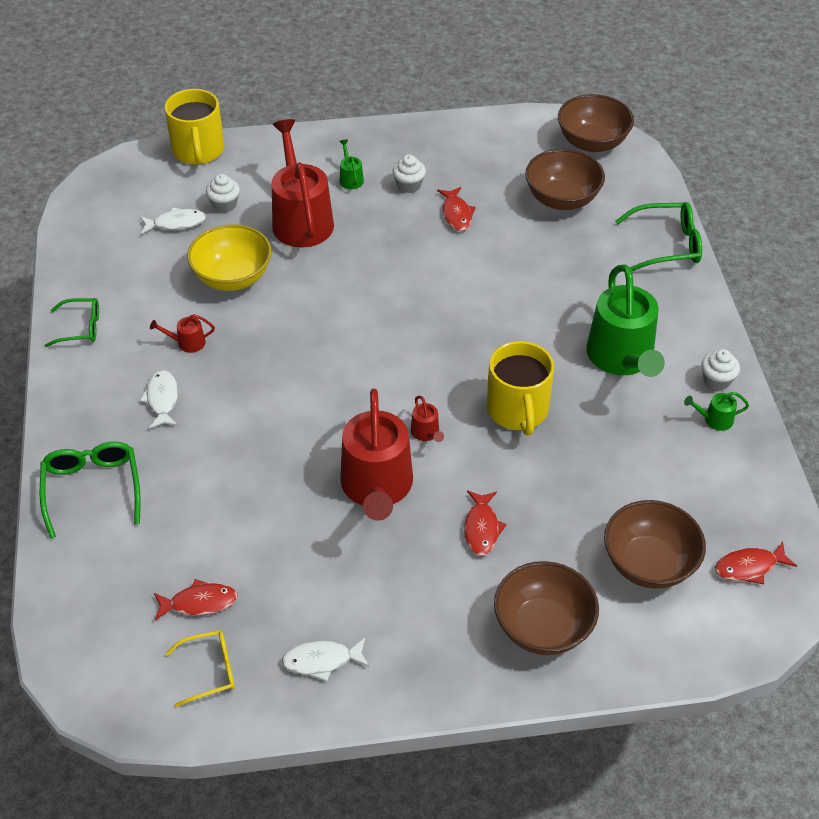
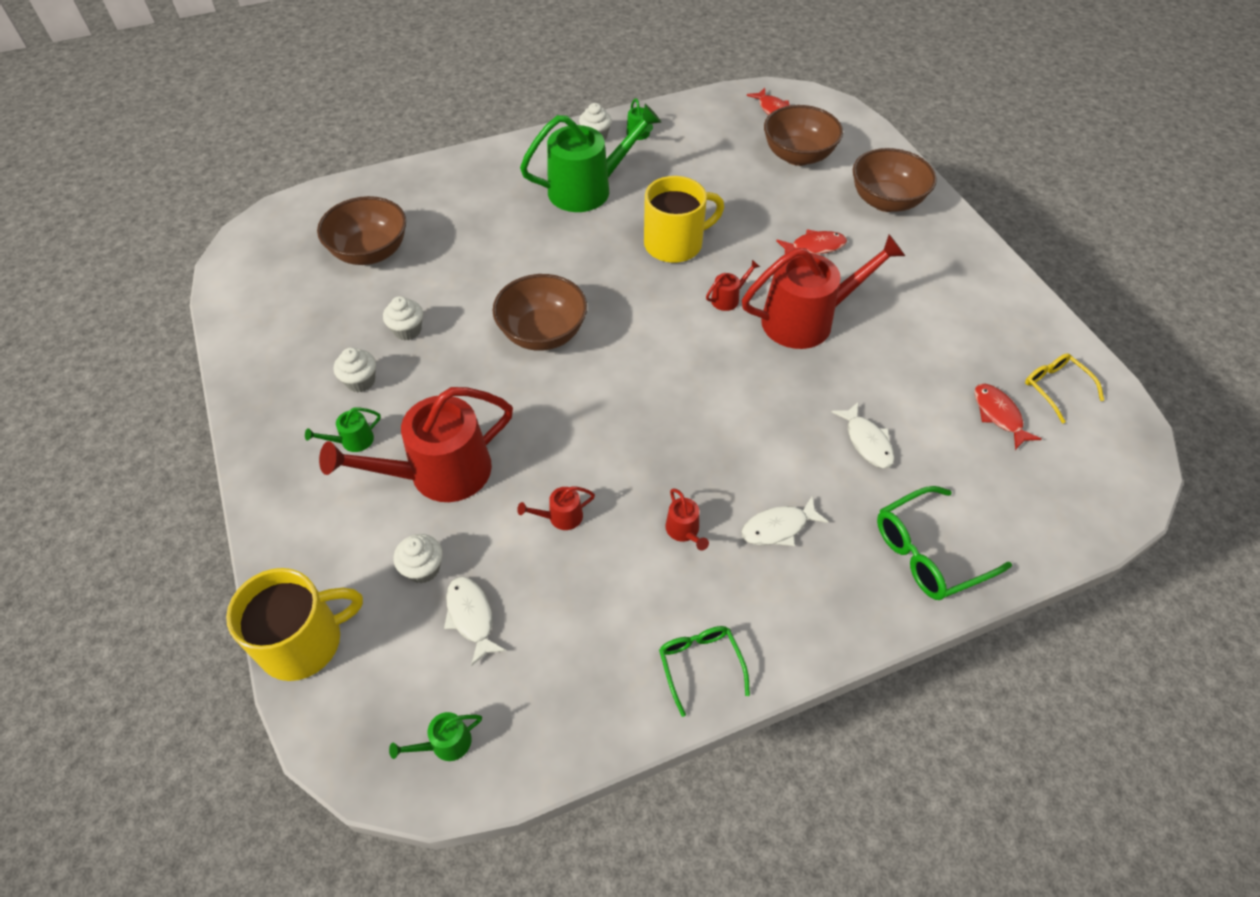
camera: 105 degrees left, 5 degrees up
(98, 204) = (445, 743): none -> green watering can
(232, 277) = (561, 517): yellow bowl -> red watering can
(321, 661) = (997, 318): white fish -> white fish (867, 442)
(456, 214) = (407, 330): red fish -> white cupcake
(592, 142) = (270, 241): brown bowl -> brown bowl (543, 333)
(666, 245) = (430, 176): green glasses -> none

